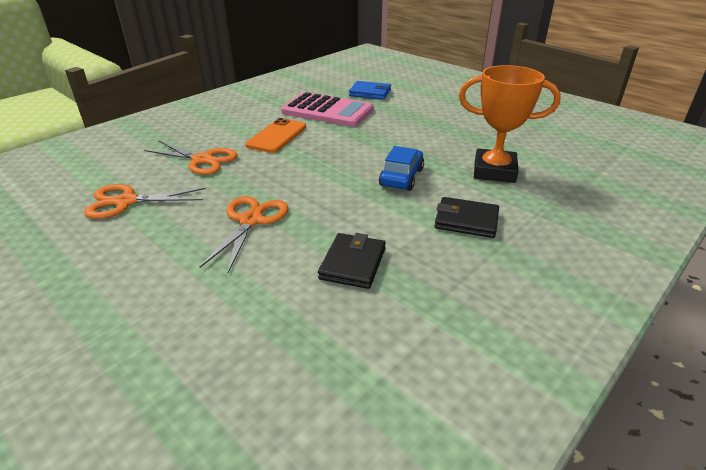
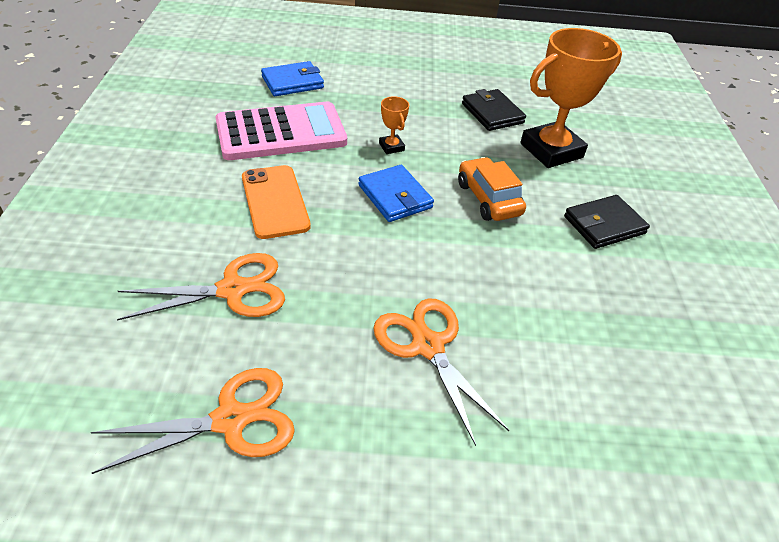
camera: 45 degrees left, 10 degrees up
(126, 202) = (231, 419): orange scissors -> orange scissors turned 150 degrees counterclockwise
(343, 156) = (395, 196): none -> blue wallet
(353, 263) = (589, 335): black wallet -> black wallet (492, 113)
(380, 135) = (391, 147): none -> orange trophy
(401, 177) = (488, 199): blue car -> orange car

